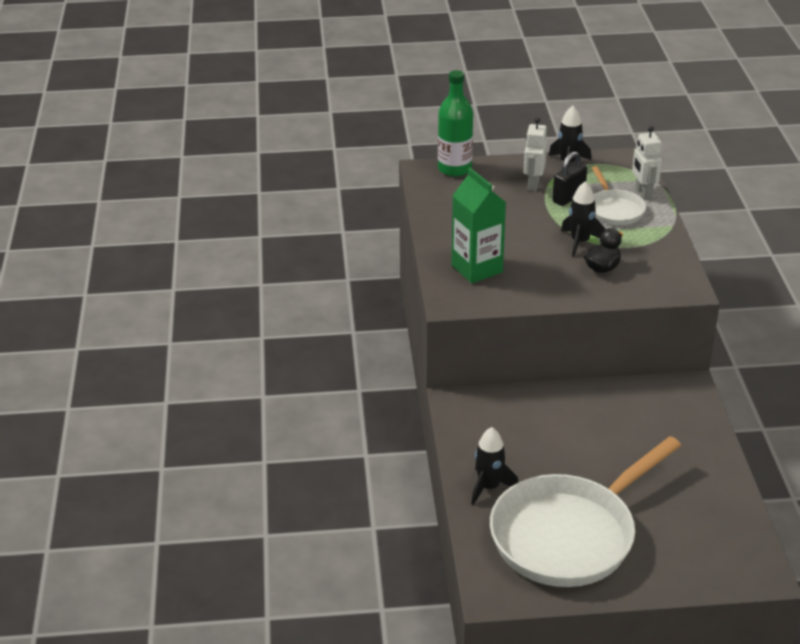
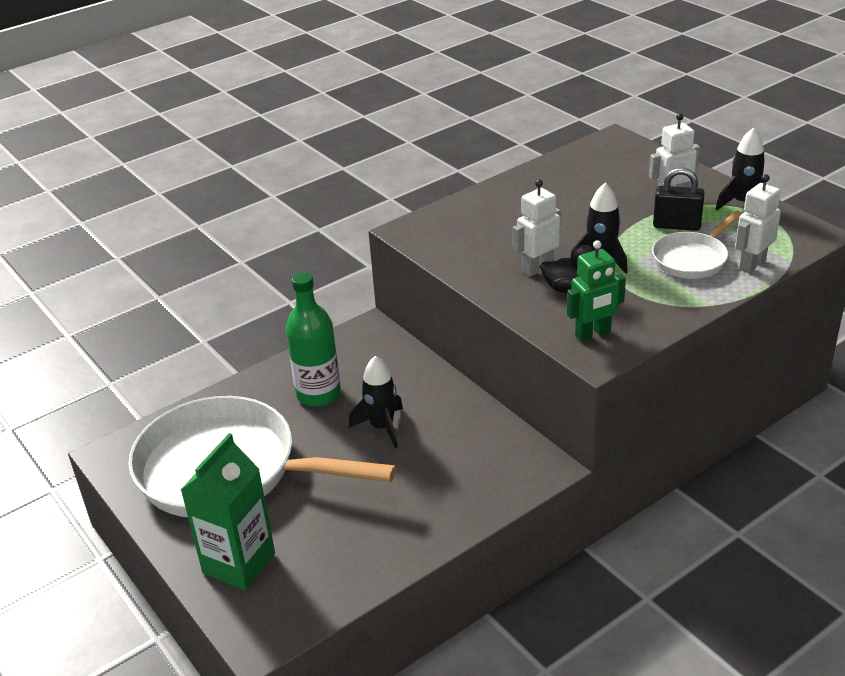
camera: 60 degrees right, 0 degrees up
(454, 169) = (638, 152): green bottle -> green bottle (318, 394)
(477, 269) = (480, 223): green carton -> green carton (239, 563)
(489, 487) = (260, 395): black rocket -> black rocket (382, 427)
(563, 269) = (537, 268): none -> white robot
(663, 280) = (593, 334): none -> green robot

